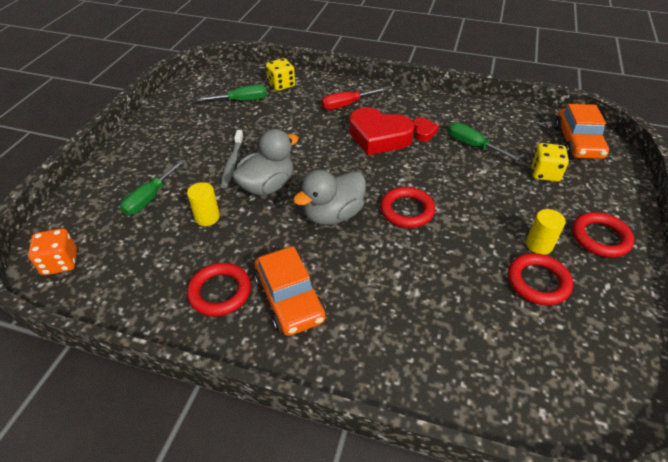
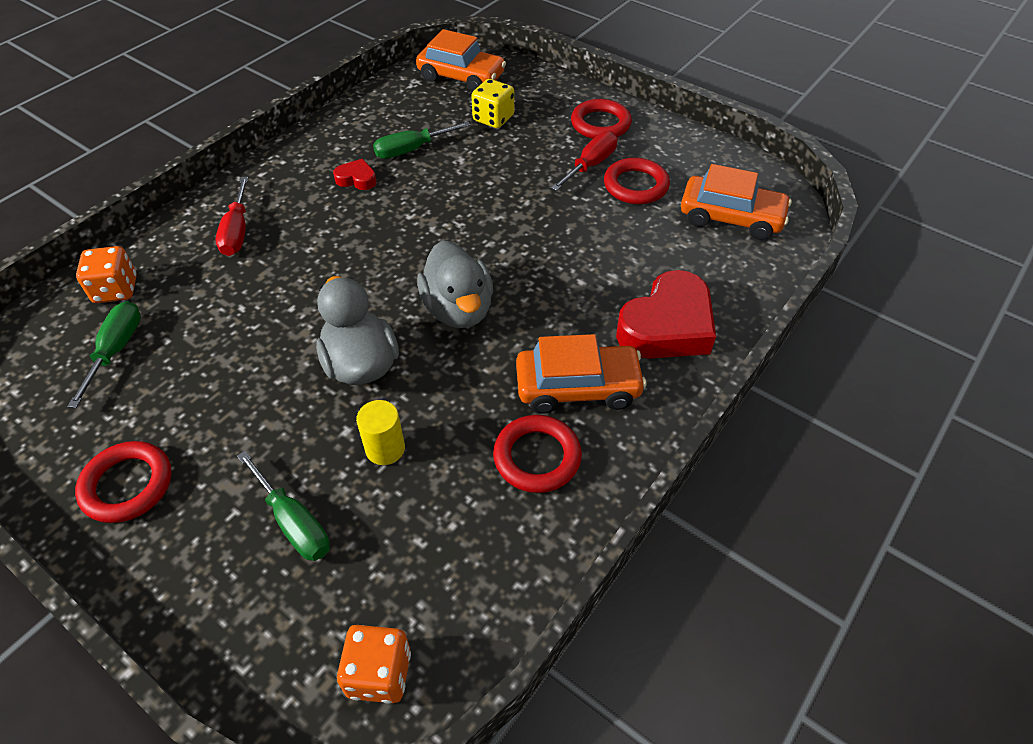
camera: 70 degrees left, 5 degrees up
(232, 163) = (278, 395): grey toothbrush -> none
(281, 85) = (116, 290): yellow dice -> orange dice
(378, 137) = (336, 222): red heart -> red heart (667, 326)
(407, 210) = (489, 242): red ring -> red ring (127, 485)
(539, 245) = (590, 165): yellow cylinder -> red screwdriver
(551, 367) = (731, 217): none -> orange car

